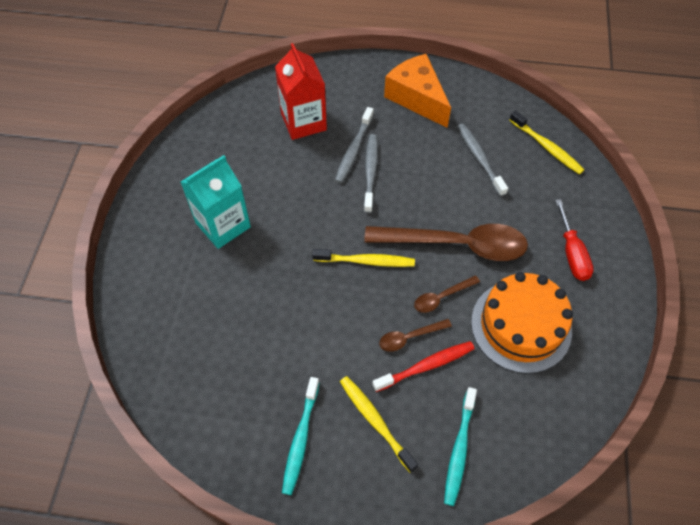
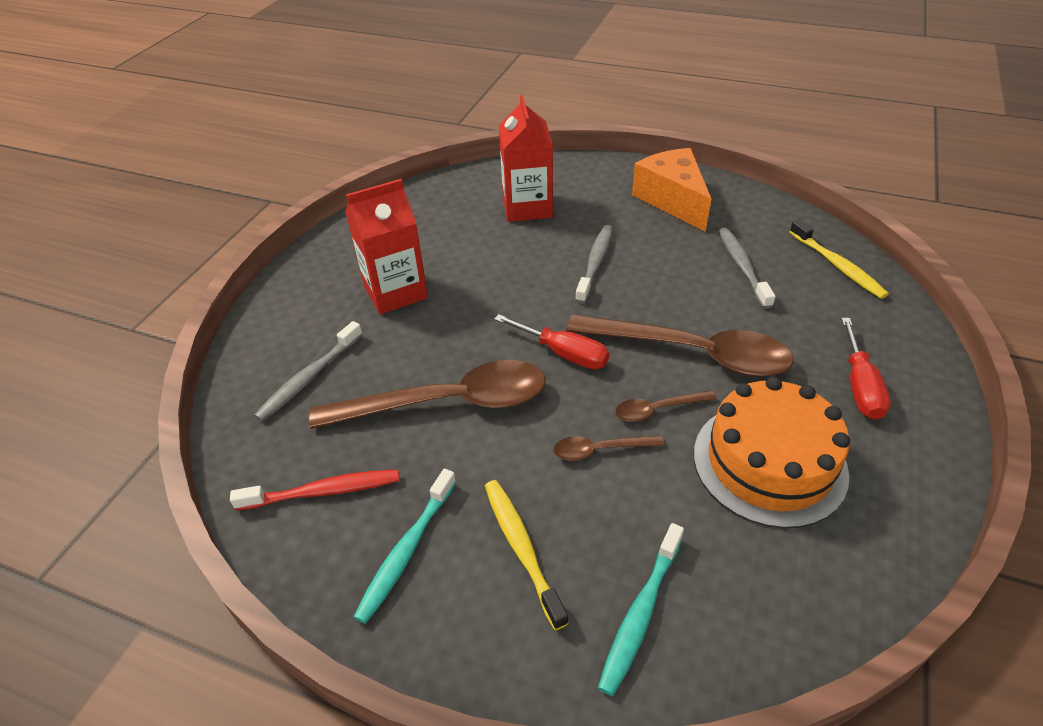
camera: 15 degrees right, 15 degrees down
(223, 225) = (395, 292): turquoise carton -> red carton
(294, 319) = (447, 403): none -> brown spoon
(354, 150) = (580, 239): grey toothbrush -> grey toothbrush (309, 378)
(366, 261) = (563, 353): yellow toothbrush -> red screwdriver
(426, 366) = (615, 490): red toothbrush -> red toothbrush (323, 491)

